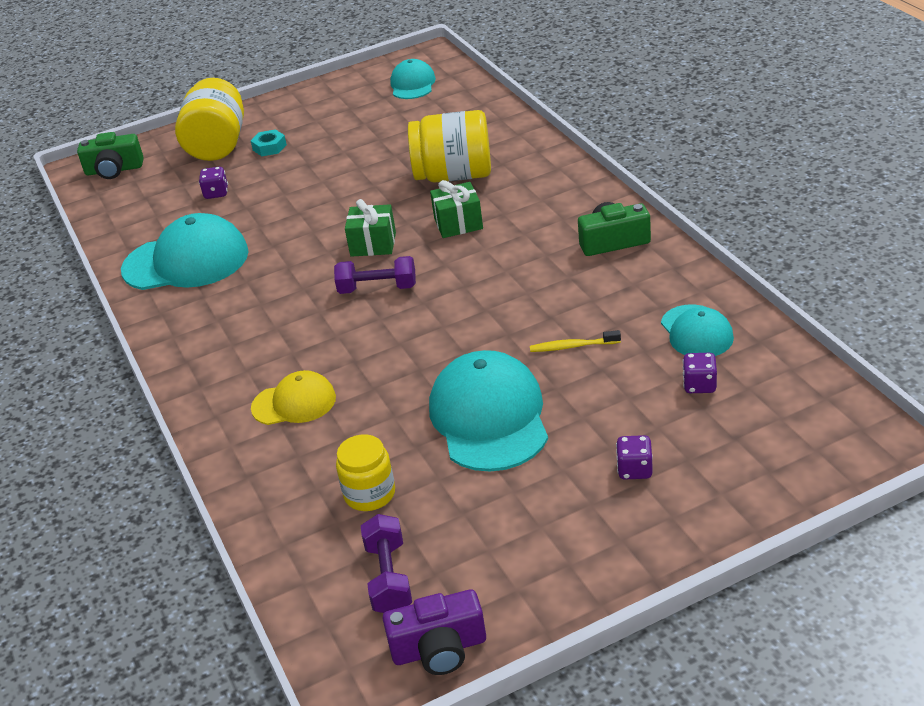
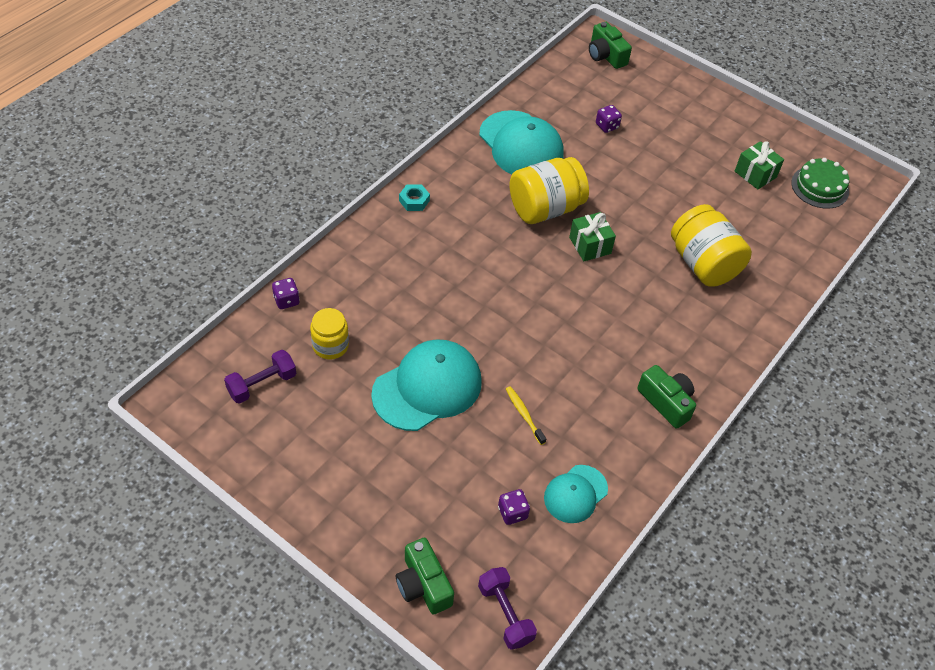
camera: 55 degrees right, 15 degrees up
(218, 145) = (667, 100): yellow jar -> yellow jar (545, 208)
(269, 147) = (680, 132): turquoise nut -> turquoise nut (414, 201)
(294, 403) = (400, 269): yellow cap -> none
(377, 289) = (539, 268): purple dumbbell -> purple dumbbell (505, 614)
(412, 84) = (820, 187): turquoise cap -> green cake
(439, 649) = (213, 433): purple camera -> none
(458, 223) = (640, 289): green gift -> green gift (755, 174)
(635, 470) = (406, 495): purple dice -> purple dice (286, 300)
(766, 481) = (423, 585): none -> green camera

